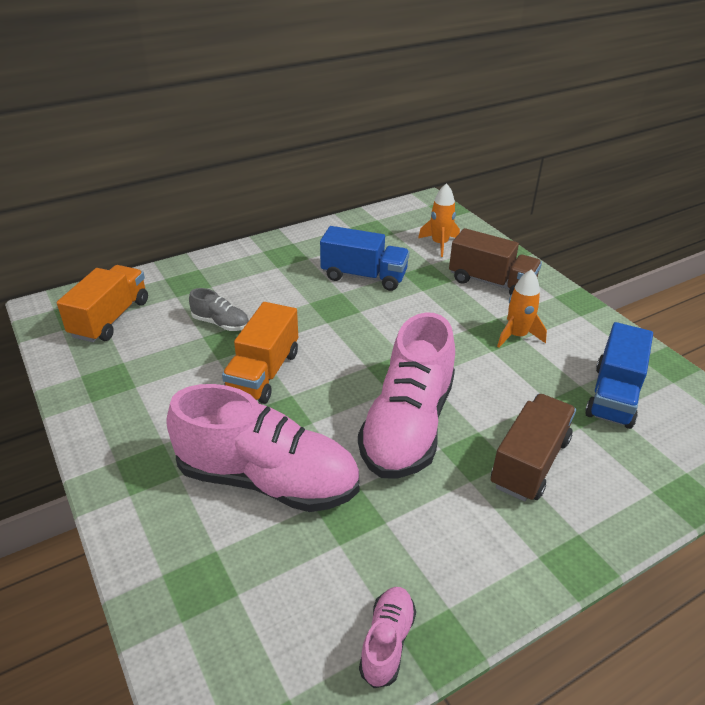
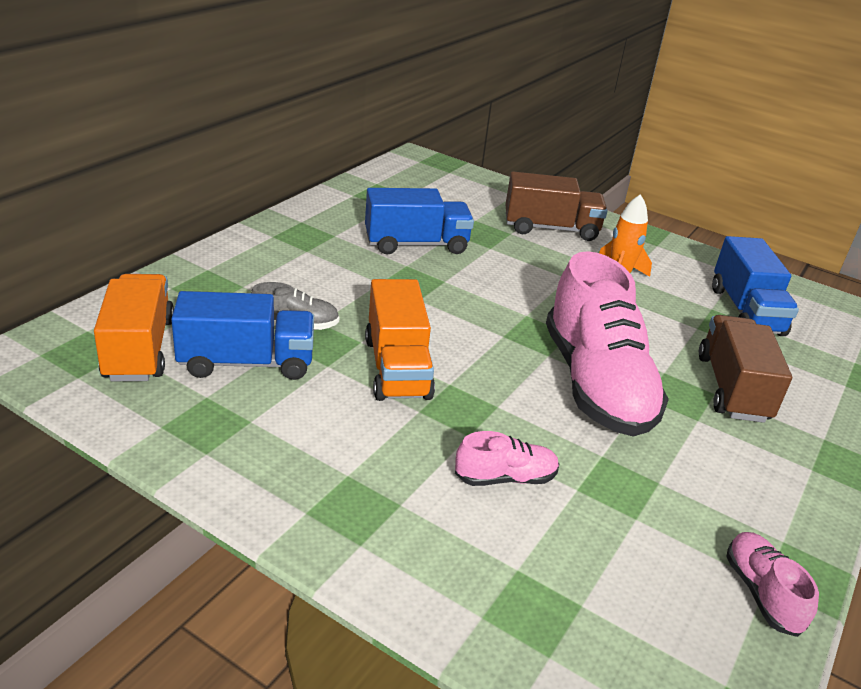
camera: 30 degrees left, 5 degrees down
(167, 344) = (246, 363): none -> blue truck
(267, 479) = (505, 478): pink shoe -> pink shoe, size x0.44
(439, 244) = (466, 199): orange rocket -> none

